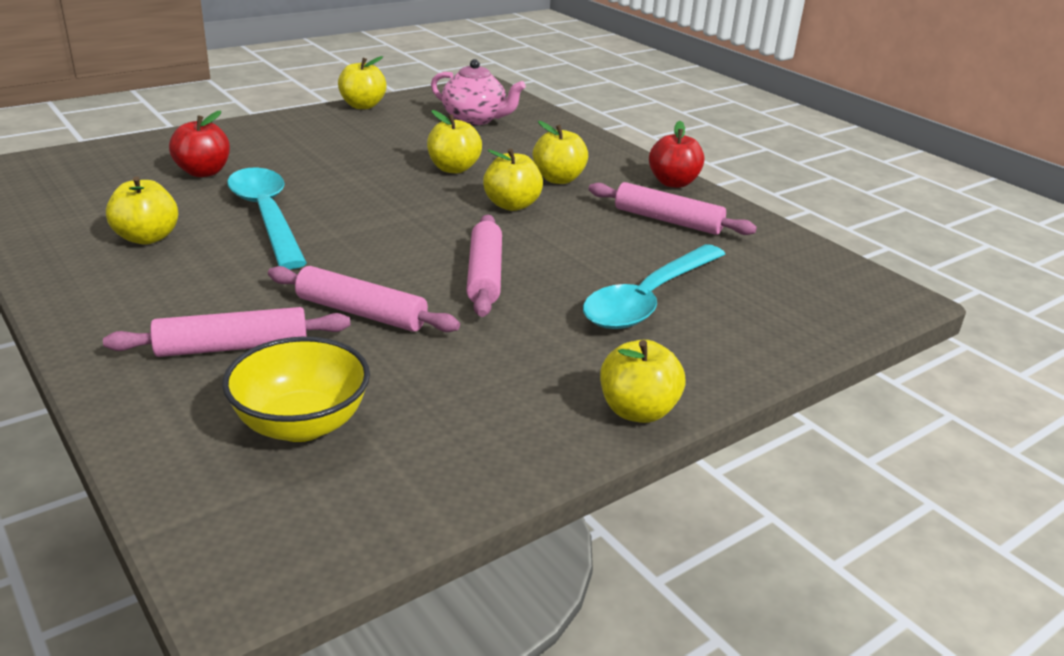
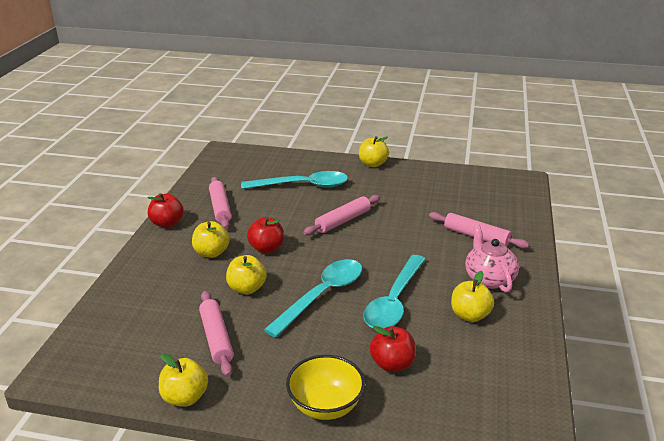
camera: 130 degrees left, 0 degrees up
(301, 424) = (476, 202): yellow bowl -> yellow bowl (325, 406)
(361, 313) = (413, 228): pink rolling pin -> pink rolling pin (216, 338)
(362, 191) = (322, 296): none -> turquoise spoon
(475, 119) = (146, 331): pink teapot -> pink teapot (489, 279)
(511, 205) = (266, 248): yellow apple -> red apple

